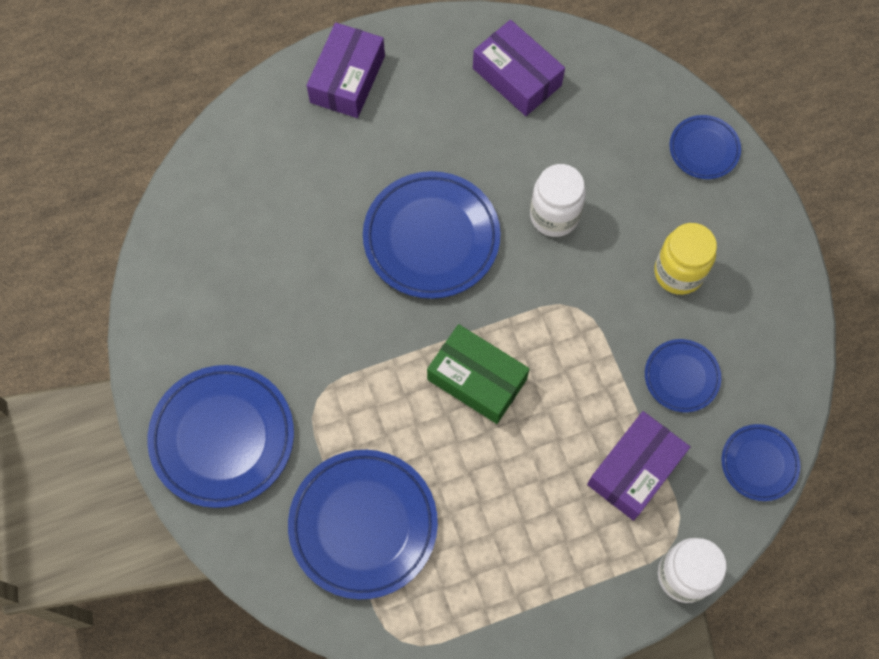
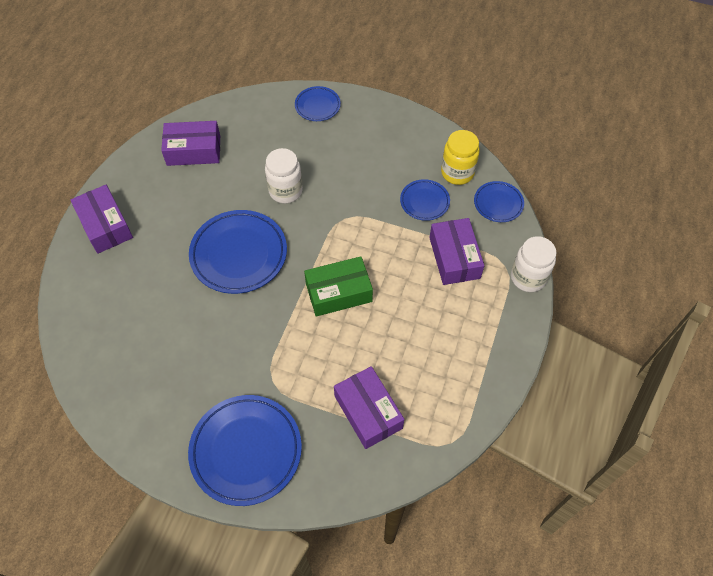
camera: 50 degrees left, 10 degrees down
(363, 525) = (368, 412): blue plate -> purple box
(678, 272) = (369, 163): yellow jar -> yellow jar (457, 173)

